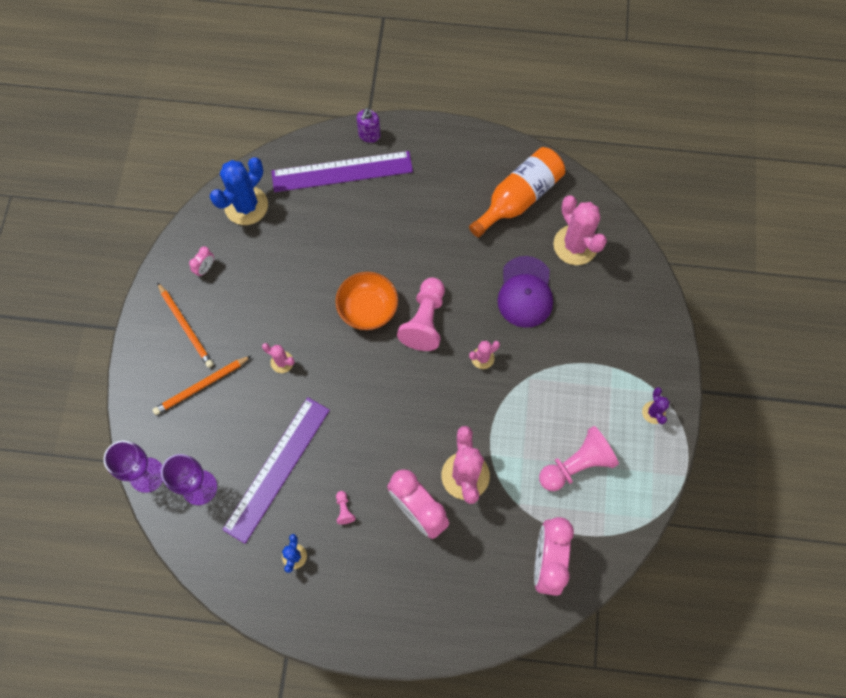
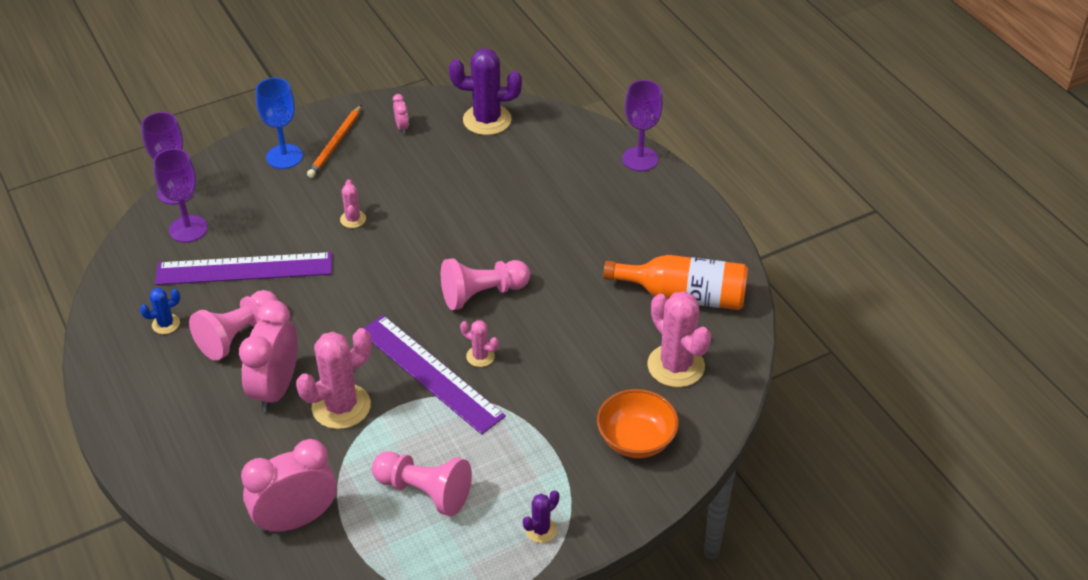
camera: 55 degrees right, 25 degrees down
(170, 372) = (284, 156): none -> blue goblet
(201, 386) = (286, 181): orange pencil -> none
(205, 268) = (402, 127): pink clock -> pink clock turned 105 degrees counterclockwise
(246, 206) = (487, 120): blue cactus -> purple cactus
(342, 171) = (583, 160): purple ruler -> purple ruler (431, 373)
(344, 509) = (237, 335): pink pawn -> pink pawn, size x2.42
(368, 309) = (458, 248): orange bowl -> orange bowl (636, 440)
(369, 135) = (640, 159): purple soap dispenser -> purple goblet
(525, 292) = (583, 353): purple cap -> none
(575, 245) = (676, 366): pink cactus -> pink cactus turned 60 degrees counterclockwise

